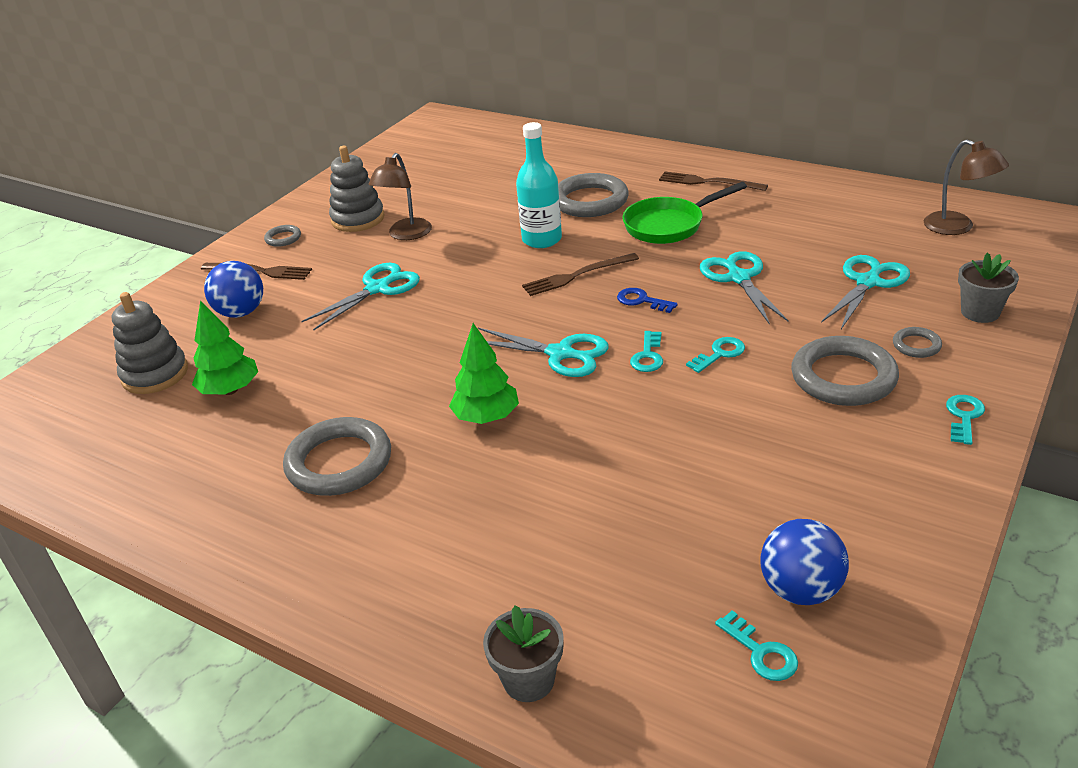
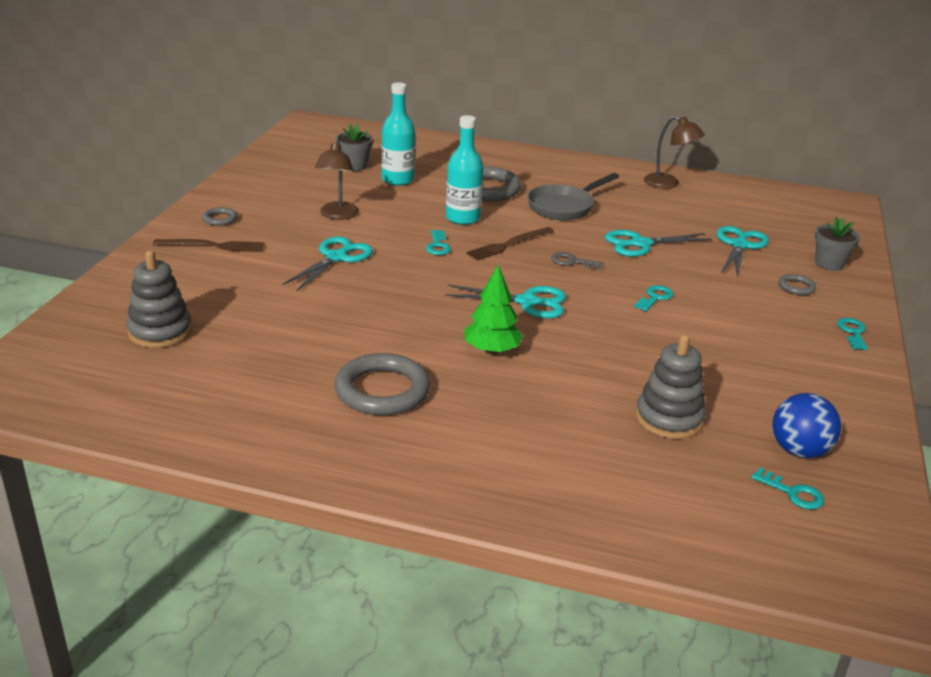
camera: 20 degrees left, 5 degrees down
(230, 390) = (244, 341): green tree -> none
(241, 312) = (215, 279): blue ball -> none
(358, 219) = (284, 203): grey stacking toy -> grey stacking toy (669, 419)
(494, 189) = (397, 180): none -> turquoise bottle
(528, 680) = (632, 528): grey flower pot -> grey flower pot (354, 166)
(642, 301) = (572, 262): blue key -> grey key
(648, 356) = (599, 301): turquoise key -> turquoise key (437, 246)
(669, 225) = (564, 207): green pan -> grey pan
(708, 182) = (578, 175): brown fork -> none
(738, 278) = (640, 244): turquoise scissors -> turquoise scissors turned 75 degrees counterclockwise
(843, 377) = (755, 310): grey ring -> none
(957, 227) = (784, 207): brown lamp -> brown lamp (668, 184)

